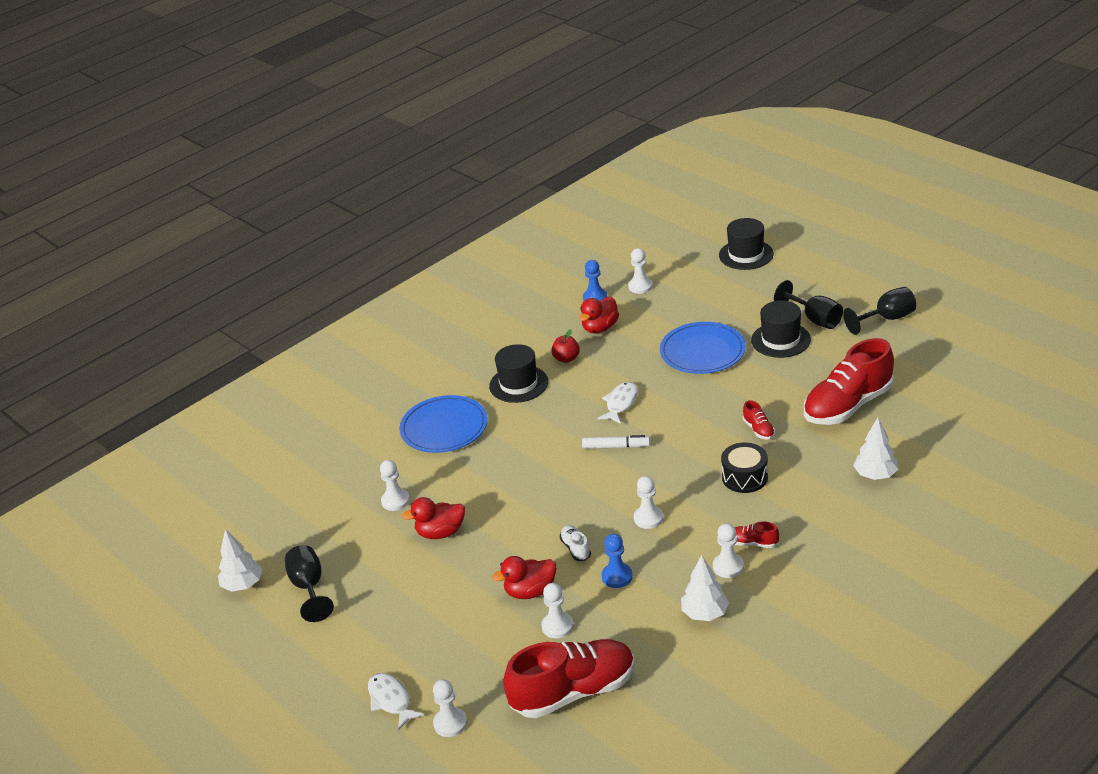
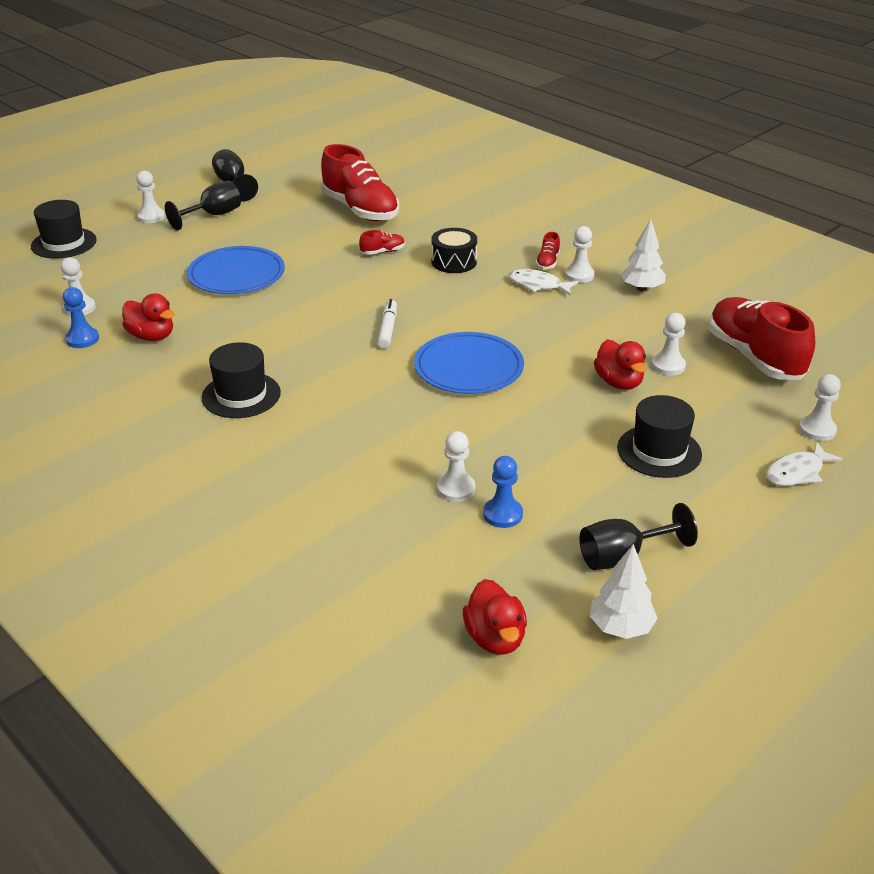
camera: 95 degrees left, 0 degrees up
(440, 533) = (521, 448): red duck -> red duck (495, 638)
(444, 428) = (312, 453): blue plate -> blue plate (468, 368)
(566, 358) = (204, 360): red apple -> none
(576, 548) = (552, 355): white shoe -> none
(617, 576) = (594, 331): blue pawn -> blue pawn (502, 514)
(621, 403) = (310, 325): white fish -> white fish (538, 285)
(648, 518) = (508, 313): white pawn -> white pawn (151, 217)
(780, 340) = (239, 233): black hat -> black hat (659, 451)
(875, 475) = (462, 206): white tree -> none

